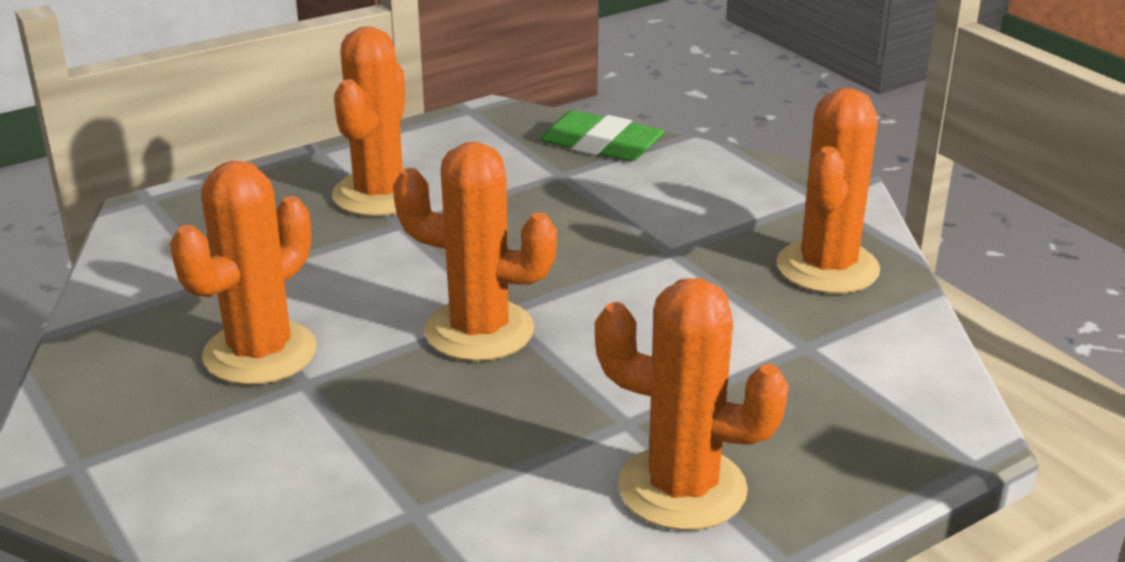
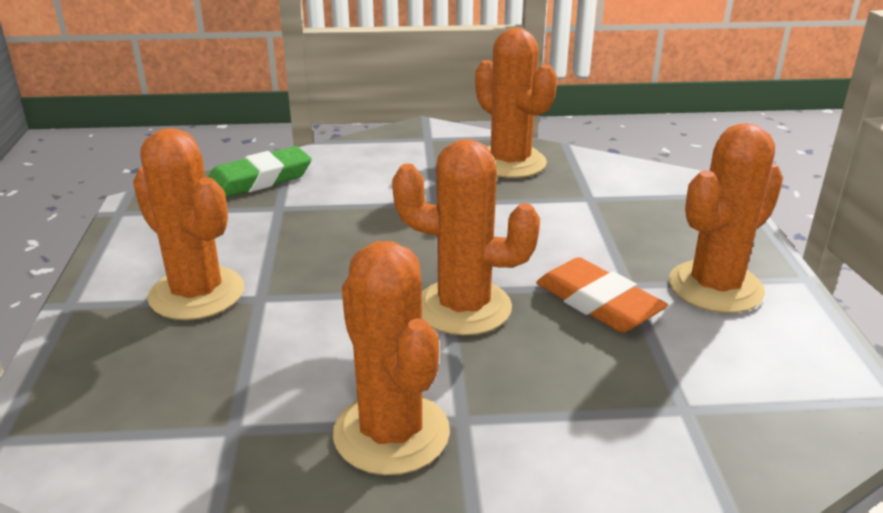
camera: 60 degrees left, 0 degrees up
(479, 331) = (463, 307): orange cactus -> orange cactus turned 60 degrees clockwise
(565, 410) = (598, 303): none -> orange eraser

